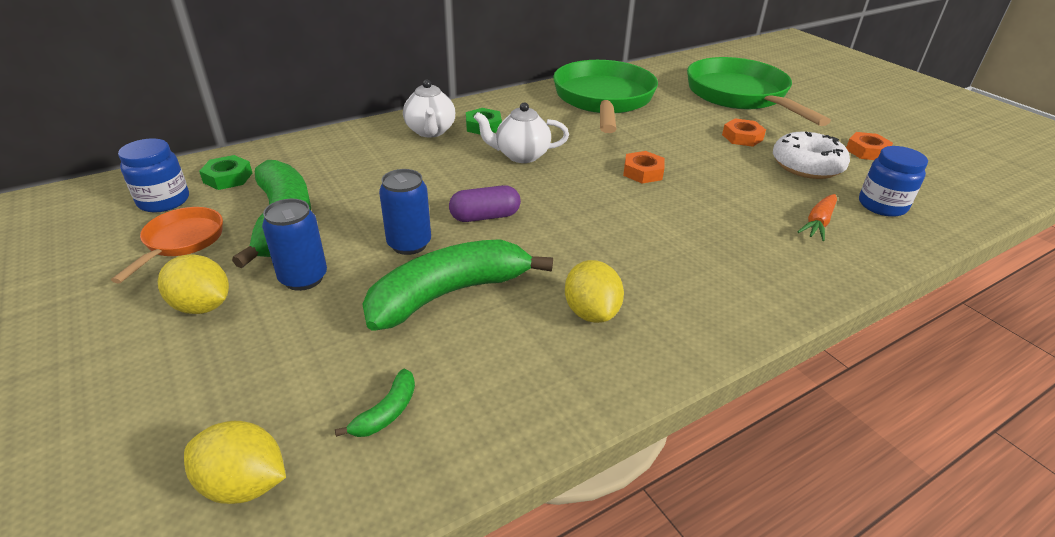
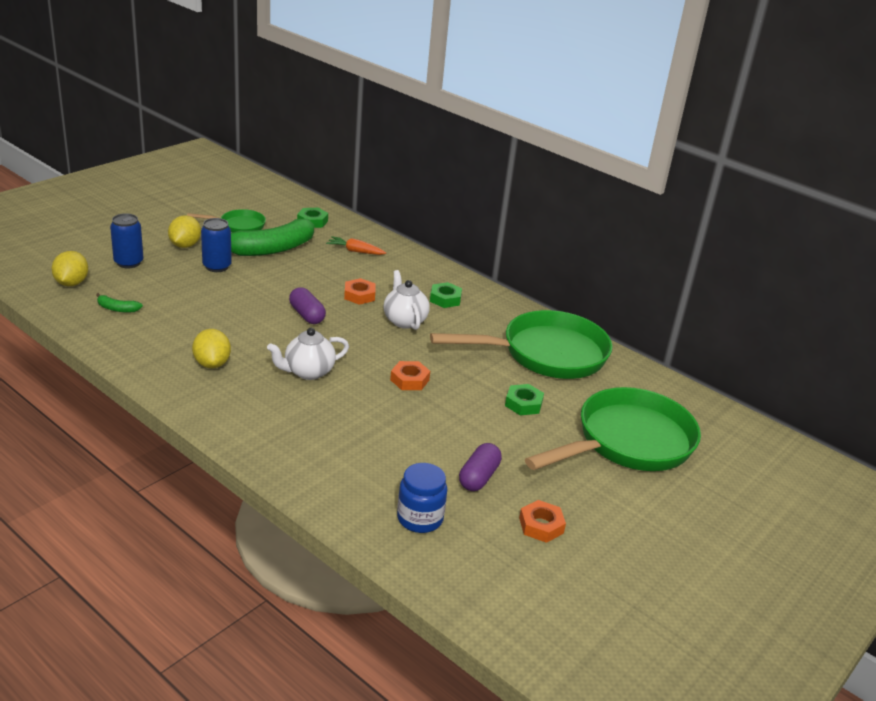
camera: 70 degrees right, 5 degrees down
(164, 201) = (277, 210): blue jar -> none
(181, 242) = (238, 226): orange pan -> green pan
(409, 244) = (263, 293): blue can -> blue can (128, 263)
(430, 131) = (420, 278): white teapot -> white teapot (308, 372)
(449, 294) = (216, 313): green banana -> none
(591, 312) = (212, 364): yellow lemon -> yellow lemon turned 75 degrees counterclockwise
(686, 125) = (523, 404): none -> green nut
(742, 137) = (518, 438): orange nut -> orange nut (359, 295)
(807, 165) = (479, 477): white donut -> purple capsule
(818, 223) = (367, 473): orange carrot -> orange carrot (355, 251)

